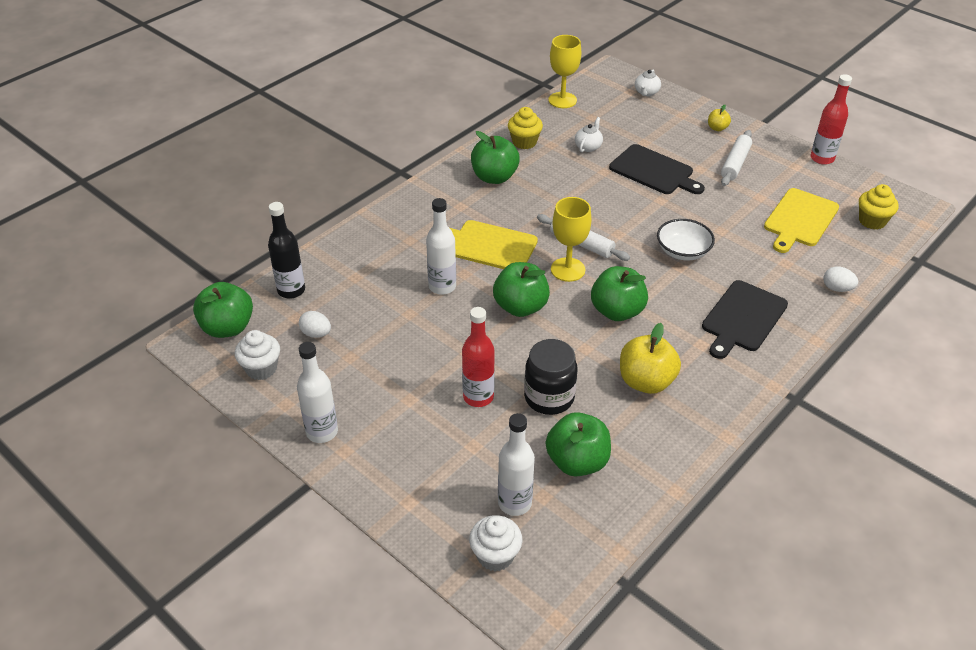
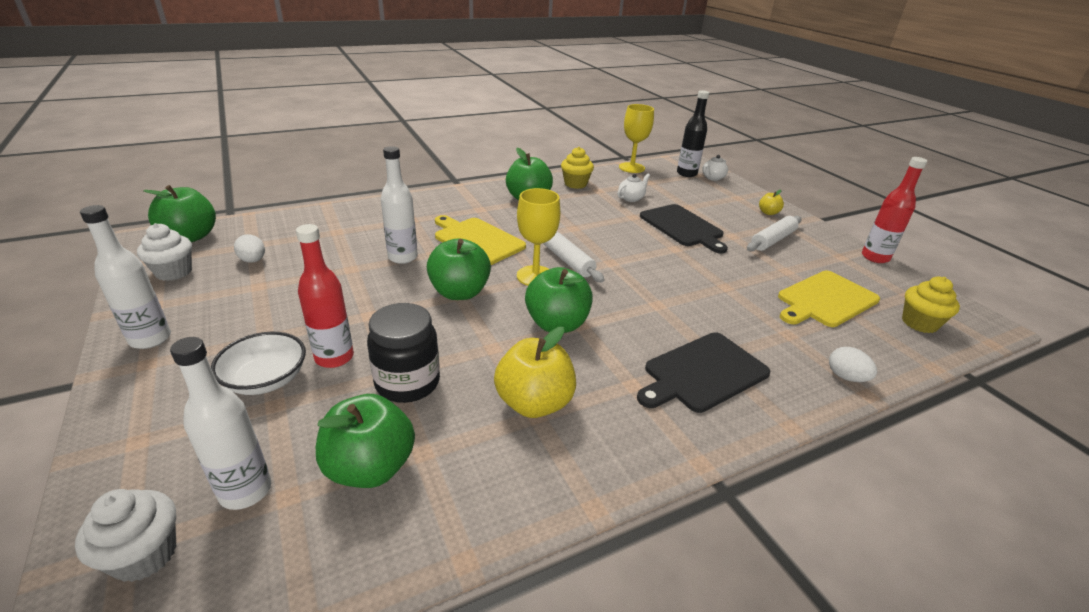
camera: 20 degrees right, 10 degrees down
(291, 290) = (274, 226): black bottle -> black bottle (686, 173)
(683, 251) = (670, 292): white bowl -> white bowl (266, 379)

